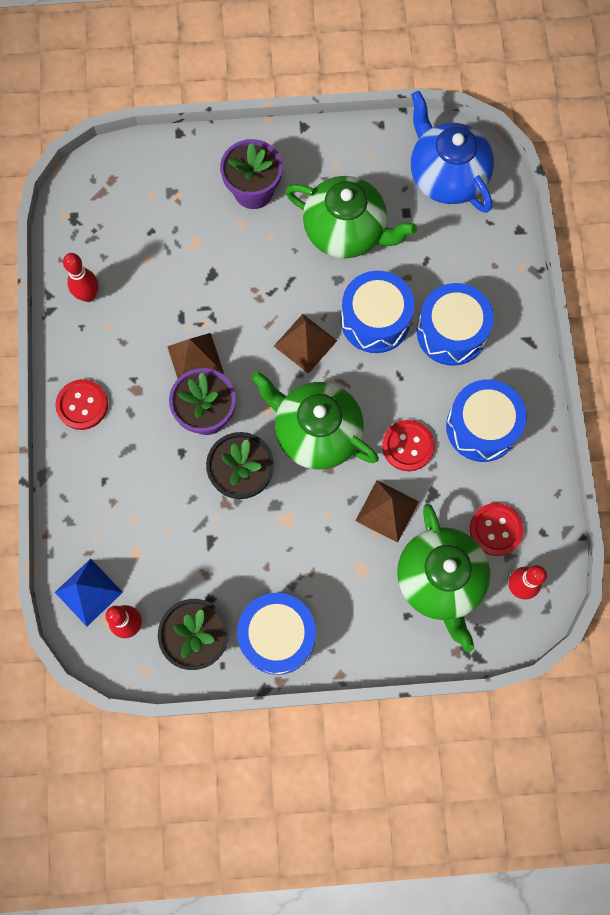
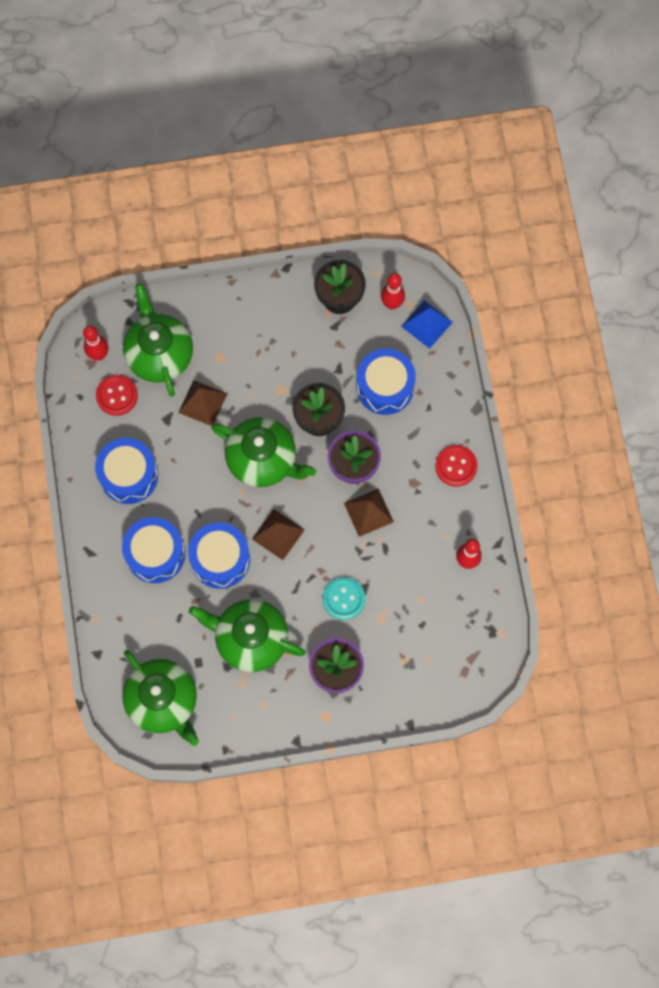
camera: 175 degrees right, 0 degrees up
(236, 265) = (344, 599): none -> turquoise button
(277, 636) = (280, 305): blue drum -> blue drum (385, 387)
(408, 446) = (188, 455): red button -> none
(446, 176) = (163, 701): blue teapot -> green teapot

